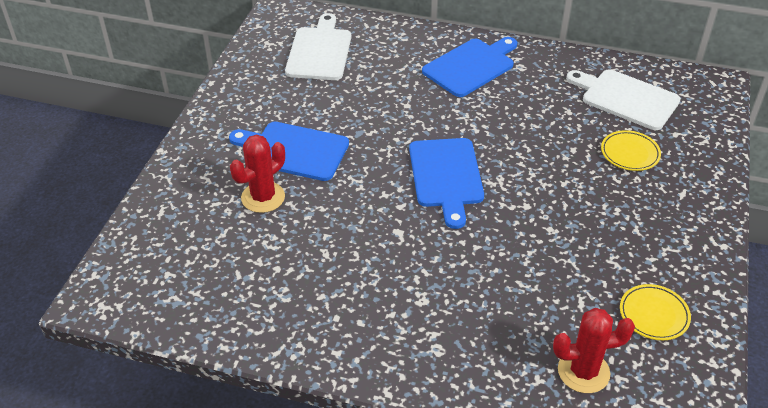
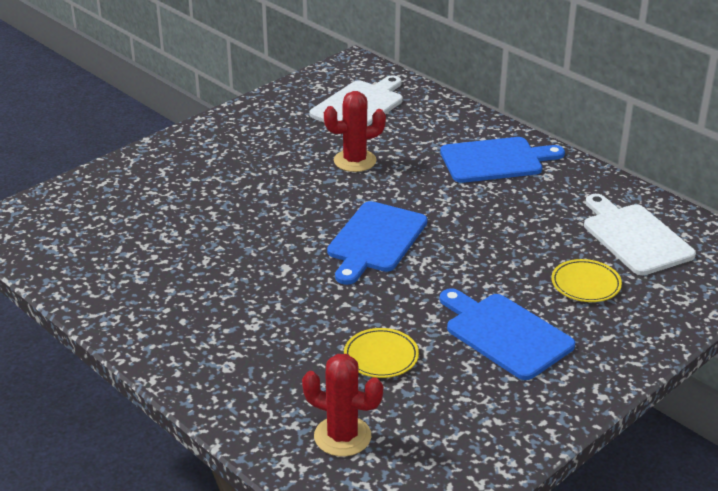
camera: 30 degrees right, 10 degrees down
(263, 197) = (195, 201): red cactus -> red cactus (355, 161)
(294, 151) = (257, 175): blue cutting board -> blue cutting board (505, 334)
(654, 314) = (462, 421): yellow plate -> yellow plate (381, 356)

